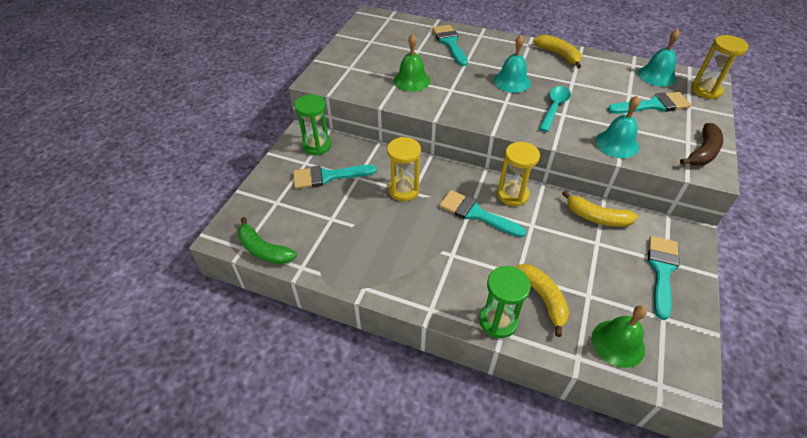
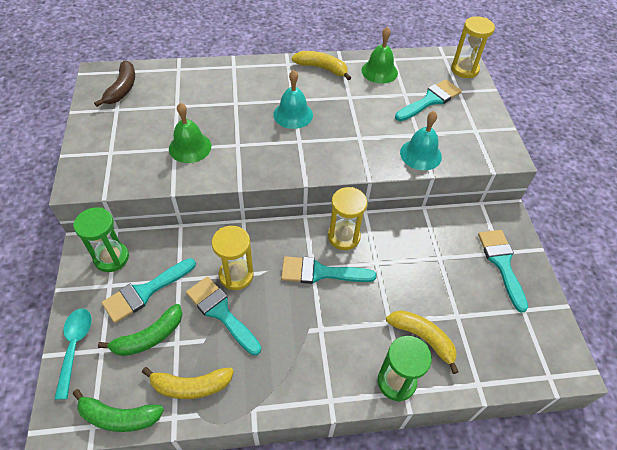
camera: 30 degrees left, 5 degrees up
(314, 207) = (149, 337): none -> green banana
(450, 43) = (207, 86): turquoise brush -> turquoise brush (221, 312)
(554, 108) = (347, 132): turquoise spoon -> turquoise spoon (75, 347)
(596, 217) = (427, 231): yellow banana -> yellow banana (191, 386)
(618, 343) = (501, 353): green bell -> green bell (379, 71)
(657, 75) = (418, 65): turquoise bell -> none
(703, 152) = (492, 137): brown banana -> brown banana (122, 89)

